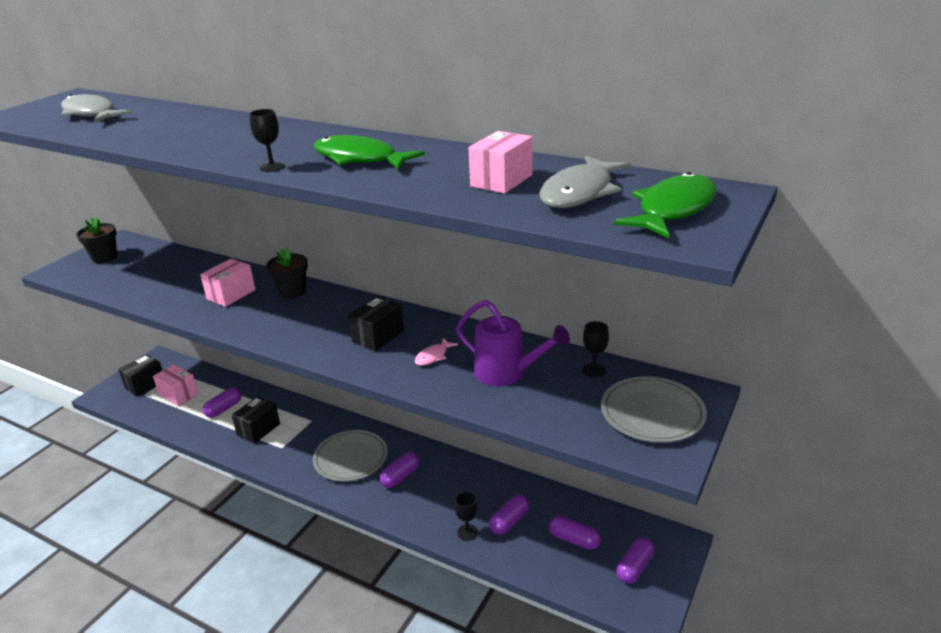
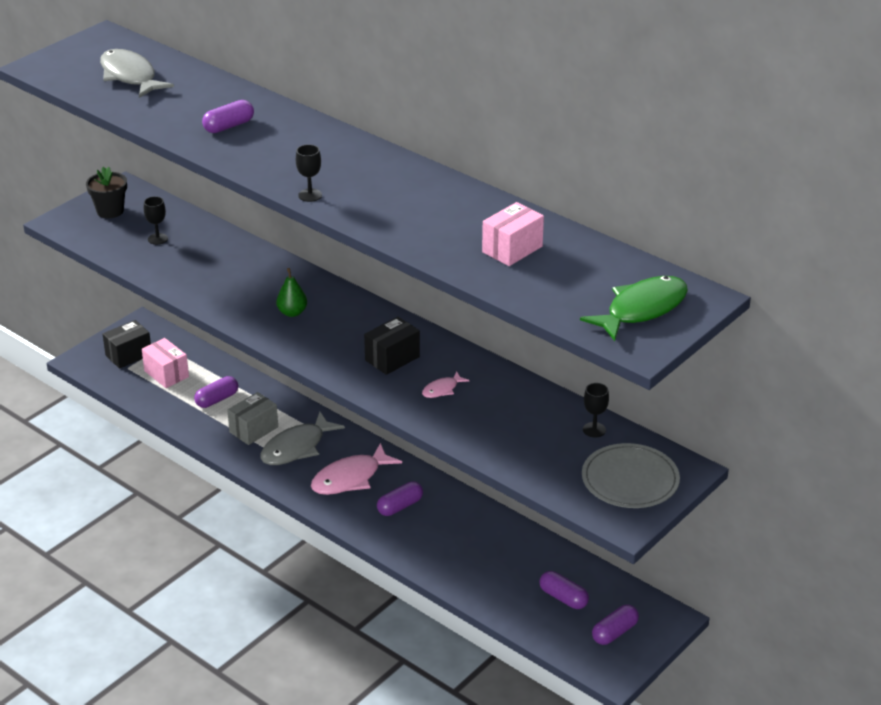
camera: 10 degrees right, 5 degrees up
(231, 294) = (247, 283): pink box -> none
(258, 429) = (254, 429): black box -> grey box
(275, 312) = (292, 312): none -> green pear
(292, 292) = (311, 290): black flower pot -> none
(350, 458) = (350, 478): grey plate -> pink fish
(359, 159) = (392, 197): green fish -> none
(467, 532) = (456, 573): black goblet -> black goblet (157, 239)
(507, 373) = (509, 419): purple watering can -> none
(509, 521) = (503, 570): purple capsule -> purple capsule (229, 126)
(580, 192) = (574, 276): grey fish -> grey fish (297, 447)

